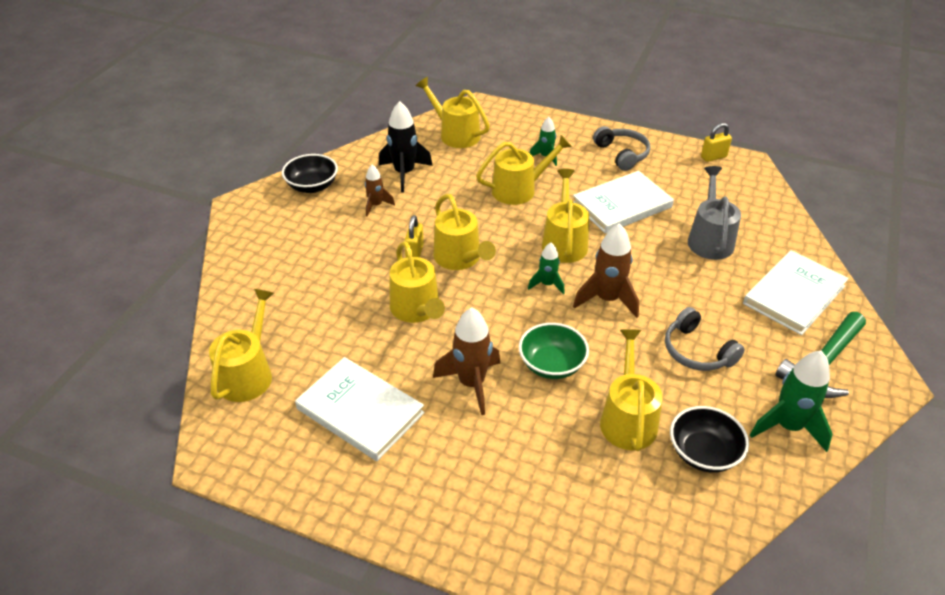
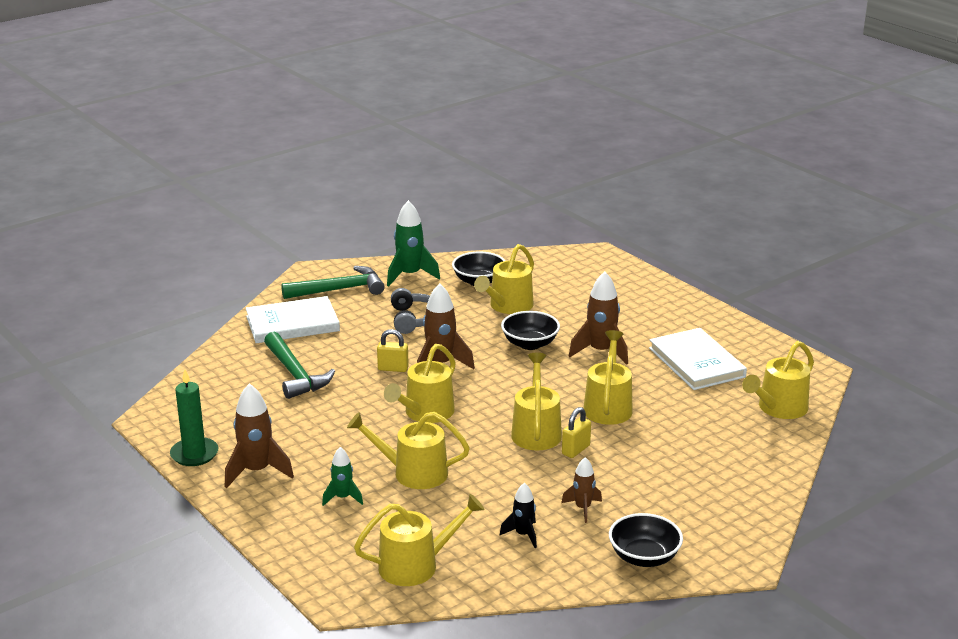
camera: 150 degrees left, 15 degrees down
(404, 173) = (523, 535): black rocket -> black rocket, size x0.58
(456, 134) = (415, 565): yellow watering can -> yellow watering can turned 90 degrees counterclockwise
(547, 284) = (478, 389): green rocket -> none
(552, 365) = (530, 344): green bowl -> black bowl
(622, 154) = (257, 471): grey headphones -> brown rocket
(622, 205) = (330, 424): white book -> none
(678, 151) = (194, 454): none -> green candle
(710, 239) = (295, 374): grey watering can -> green hammer
(713, 157) = (171, 436): yellow padlock -> yellow padlock (393, 368)

